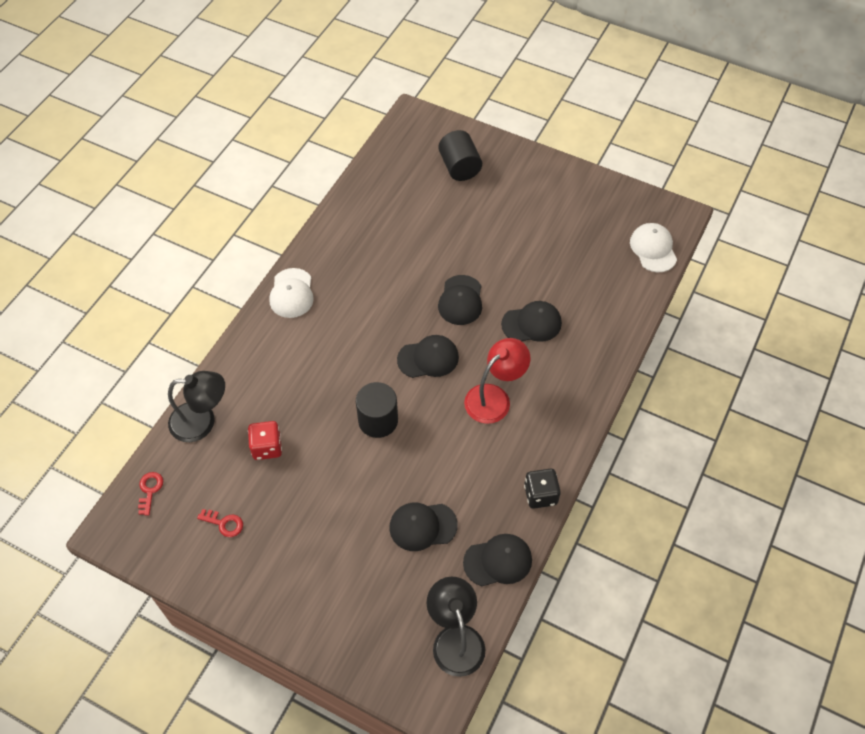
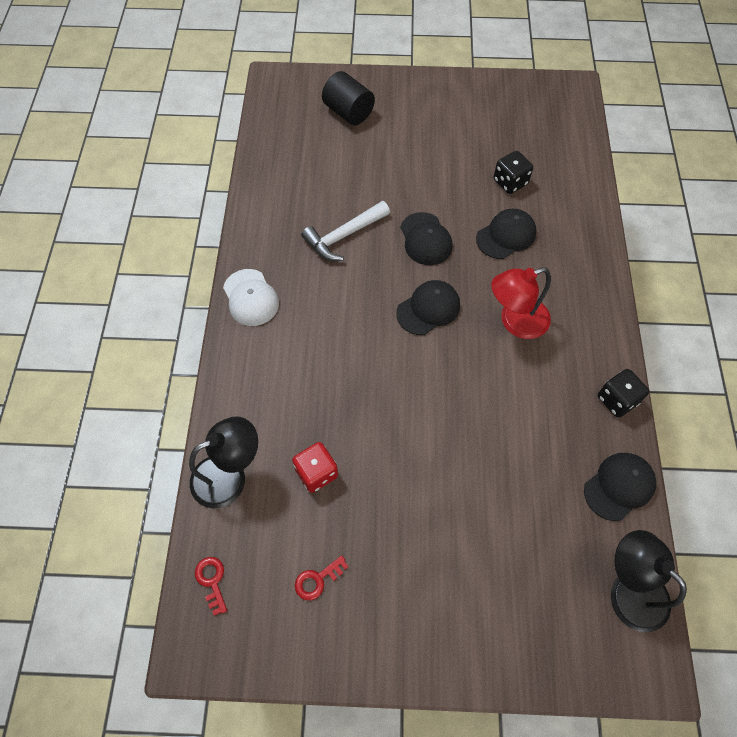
camera: 25 degrees left, 5 degrees up
(224, 523) = (317, 580): red key -> red key turned 150 degrees clockwise
(378, 420) = (416, 393): black cylinder -> none
(393, 272) = (343, 236): none -> white hammer
(422, 526) = (525, 484): black cap -> none
(494, 397) = (515, 322): red lamp -> red lamp turned 135 degrees counterclockwise
(564, 279) = (510, 182): none -> black dice
(653, 249) = (571, 125): white cap -> none

